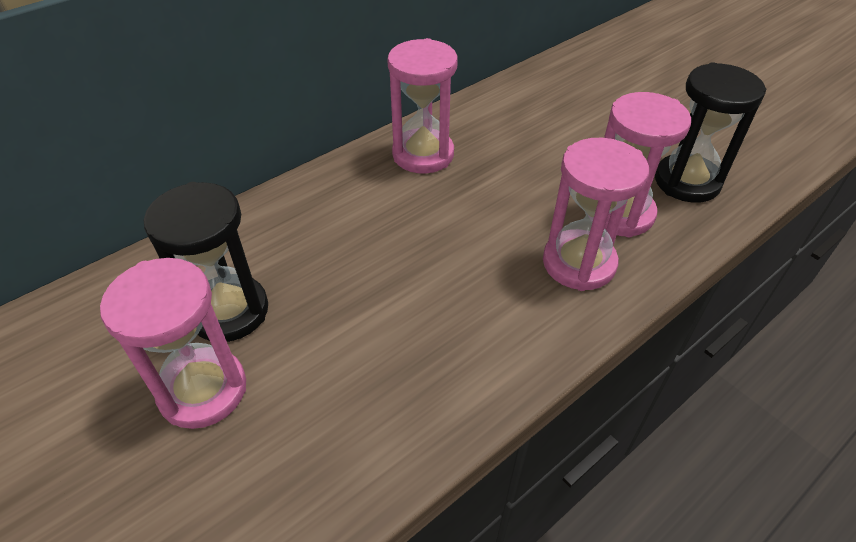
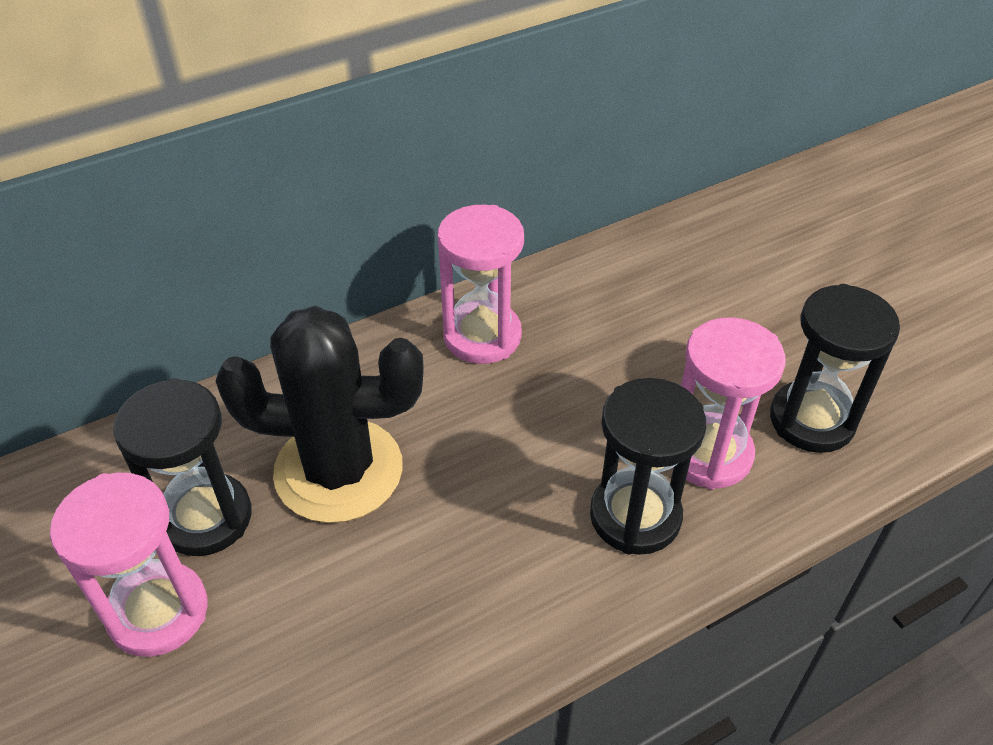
camera: 10 degrees right, 0 degrees up
(333, 261) = (338, 470): none -> black cactus
(579, 263) = (635, 516): pink hourglass -> black hourglass

